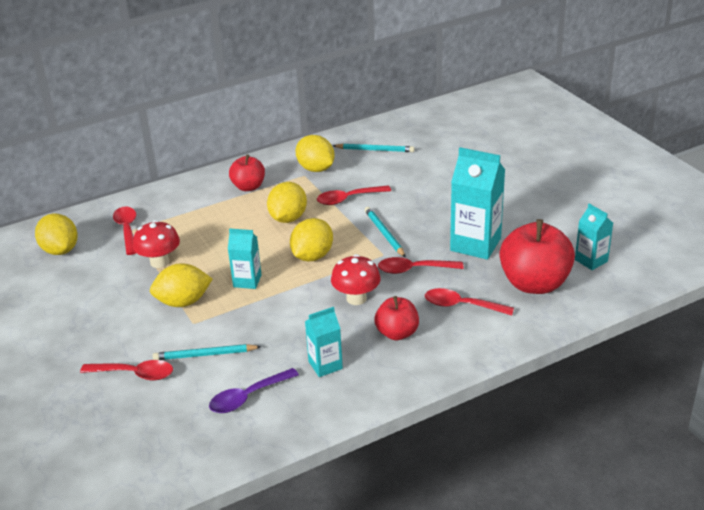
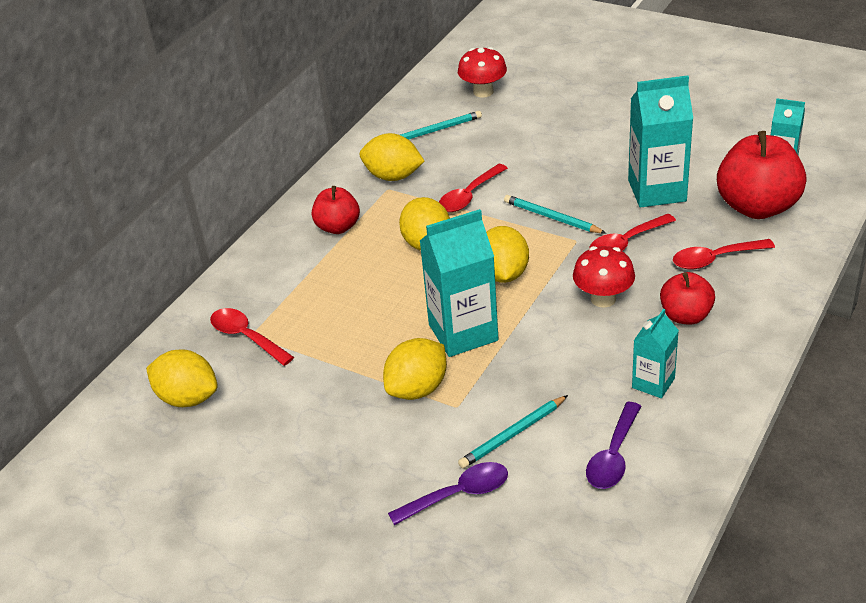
camera: 30 degrees left, 5 degrees up
(135, 374) = (458, 494): red spoon -> purple spoon
(159, 262) = (333, 356): red mushroom -> red mushroom (483, 92)
(247, 281) = (463, 332): turquoise carton -> turquoise carton, size x1.76

